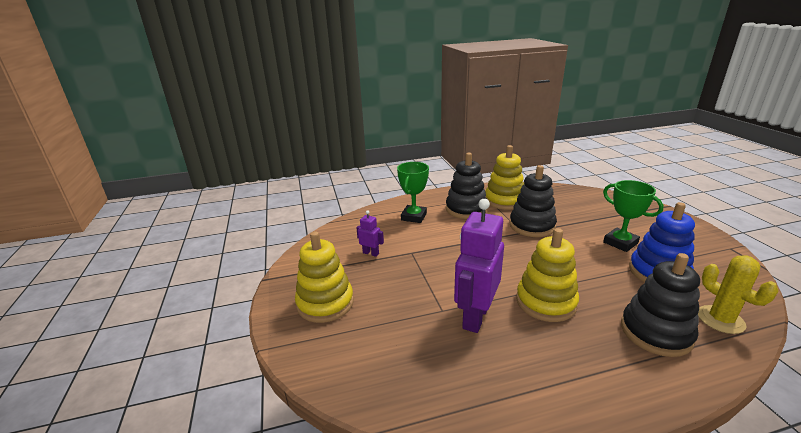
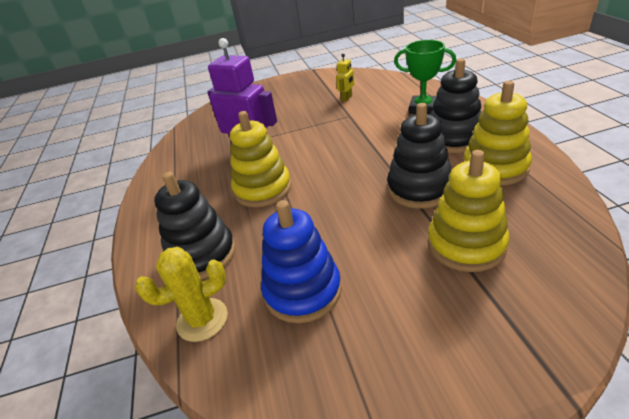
camera: 95 degrees right, 10 degrees up
(325, 303) = (282, 93): yellow stacking toy -> yellow stacking toy (466, 244)
(371, 253) = (347, 98): purple robot -> yellow robot
(620, 243) = (382, 270): green trophy -> none

